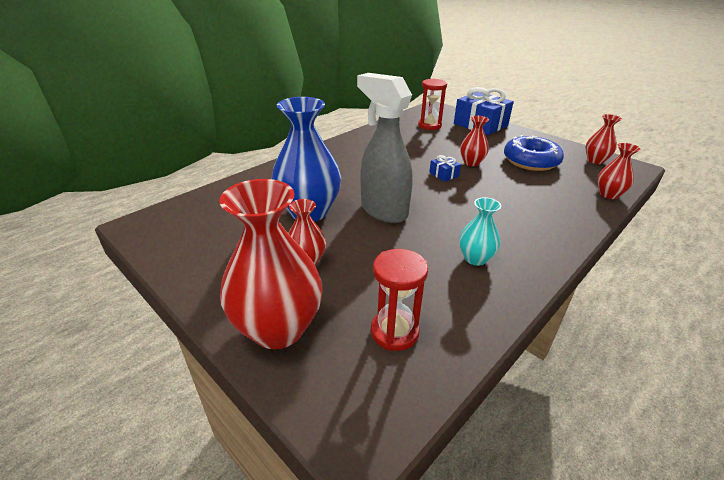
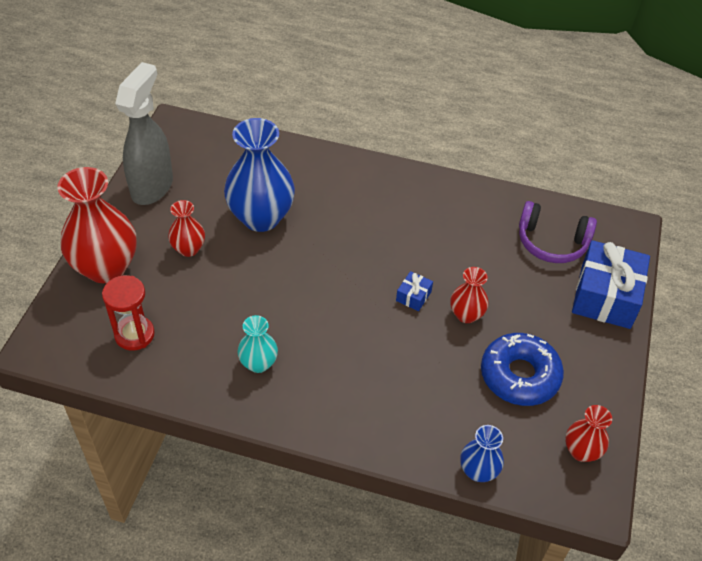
camera: 60 degrees right, 15 degrees up
(383, 211) = (298, 270): grey spray bottle -> grey spray bottle (153, 186)
(429, 125) = (552, 242): red hourglass -> purple headphones
(608, 194) = (478, 471): red vase -> blue vase

